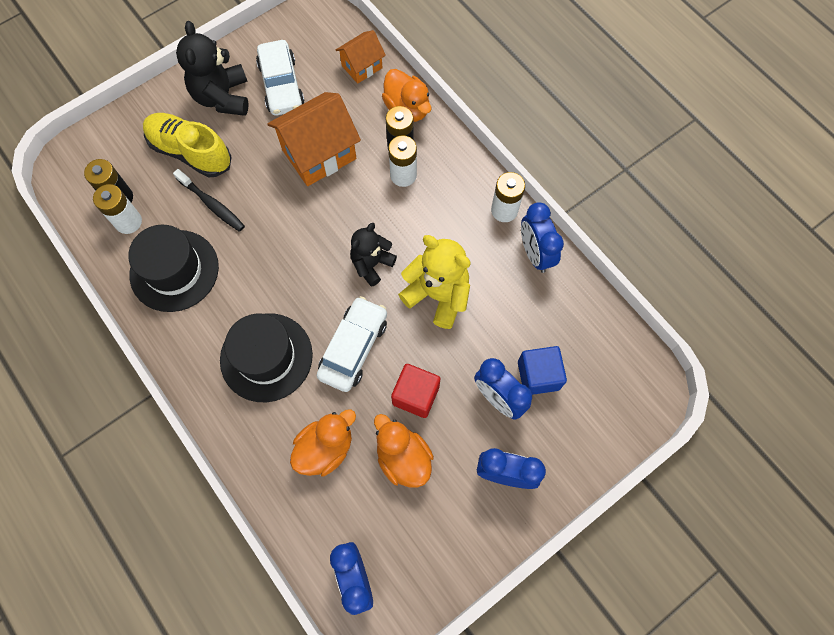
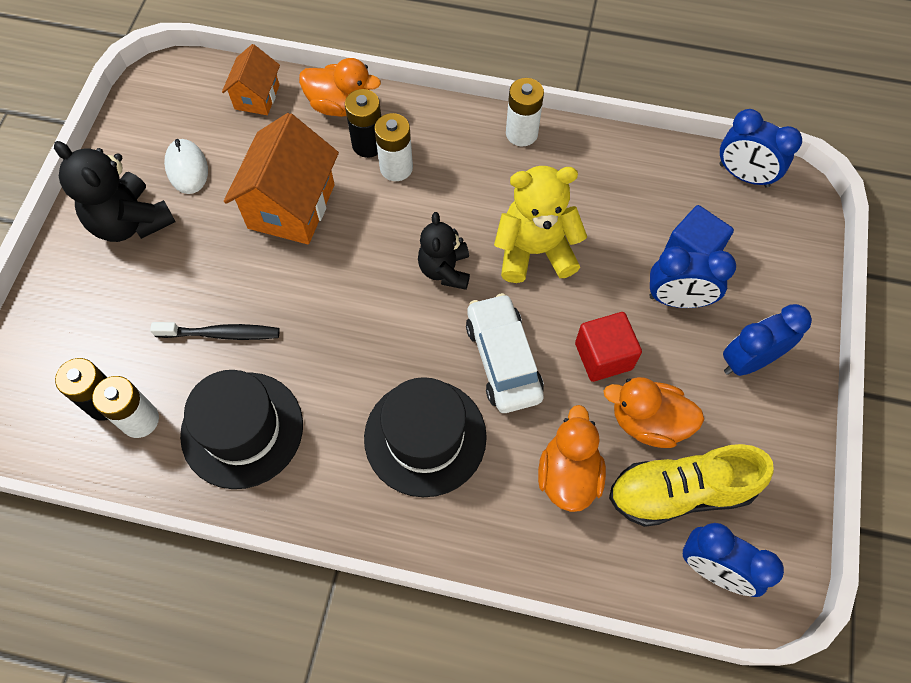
camera: 40 degrees left, 5 degrees down
(190, 152) = (146, 300): yellow shoe -> yellow shoe (680, 492)
(281, 85) = (187, 168): white car -> white mouse
(535, 253) = (585, 151): blue clock -> blue clock (743, 175)

